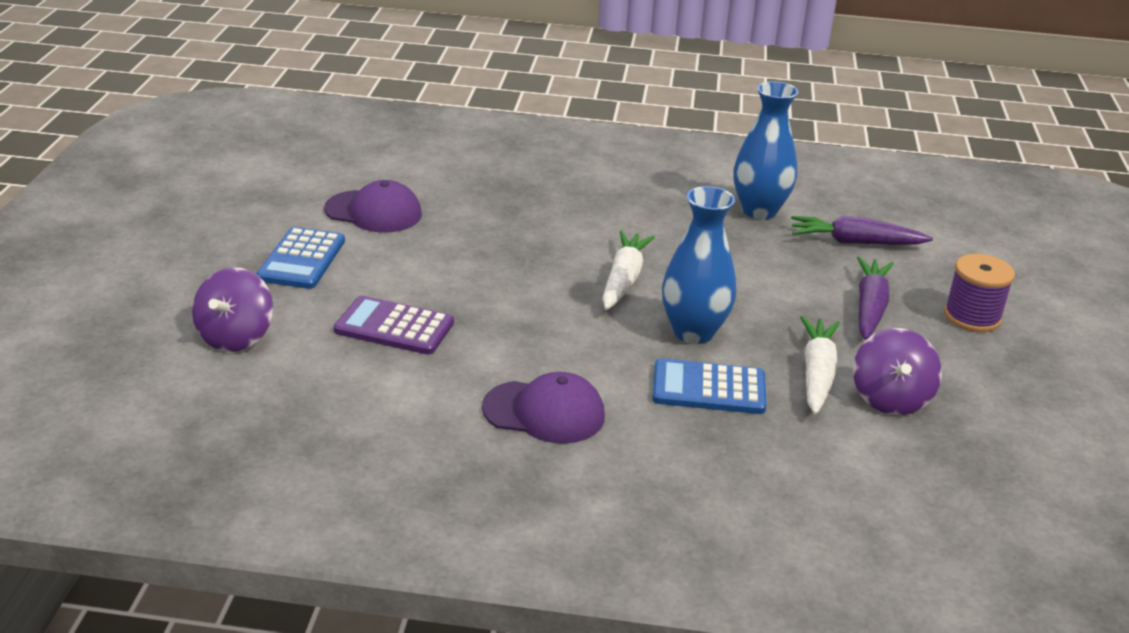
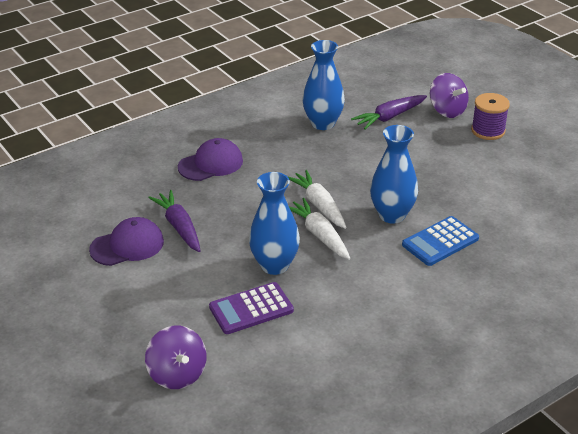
camera: 40 degrees left, 5 degrees up
(302, 259) = (135, 302): blue calculator -> none
(483, 304) = (274, 265): none -> blue vase
(544, 412) = (392, 305): purple cap -> purple cap (211, 164)
(817, 374) = (471, 203): white carrot -> white carrot (319, 235)
(870, 307) = (443, 152): purple carrot -> purple carrot (179, 227)
(890, 399) = (514, 197): purple spinning top -> purple spinning top (447, 111)

